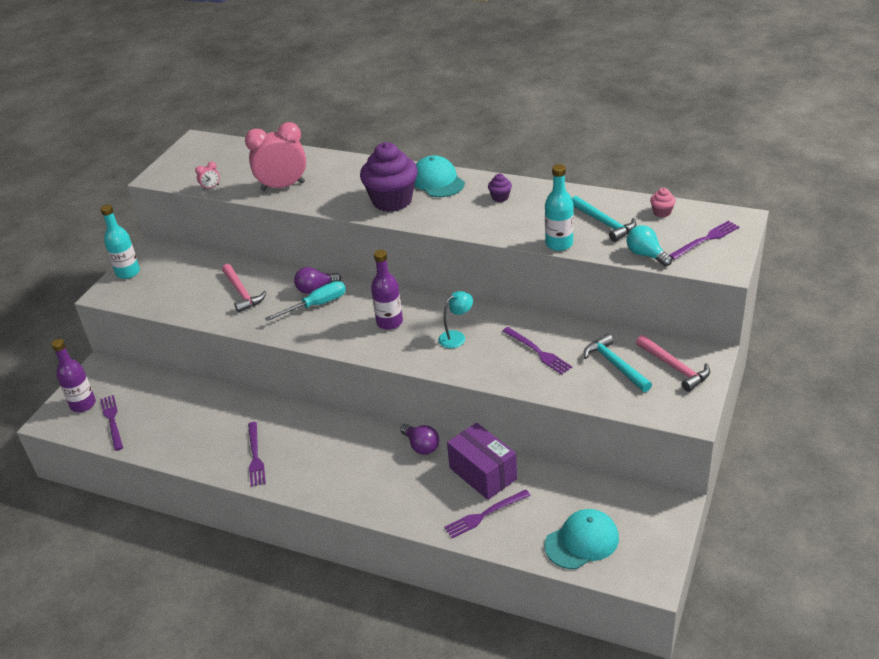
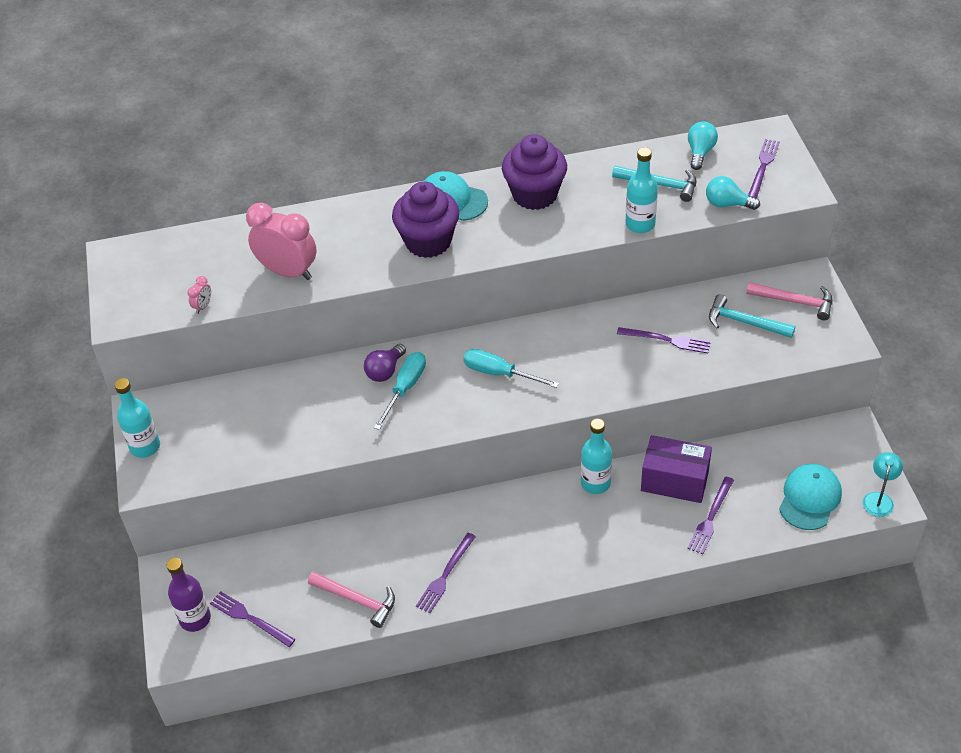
camera: 35 degrees left, 10 degrees up
(242, 293) = (308, 411): pink hammer -> pink hammer (357, 600)
(255, 456) = (445, 575): purple fork -> purple fork turned 75 degrees clockwise
(283, 186) = (288, 272): pink clock -> pink clock turned 75 degrees clockwise
(389, 322) = (499, 373): purple bottle -> turquoise screwdriver
(421, 446) = (595, 483): purple light bulb -> turquoise bottle
(456, 337) = (579, 359): turquoise lamp -> turquoise lamp (879, 499)
(500, 197) = (535, 194): purple cupcake -> purple cupcake, size x2.41
(662, 212) = (700, 152): pink cupcake -> turquoise light bulb

